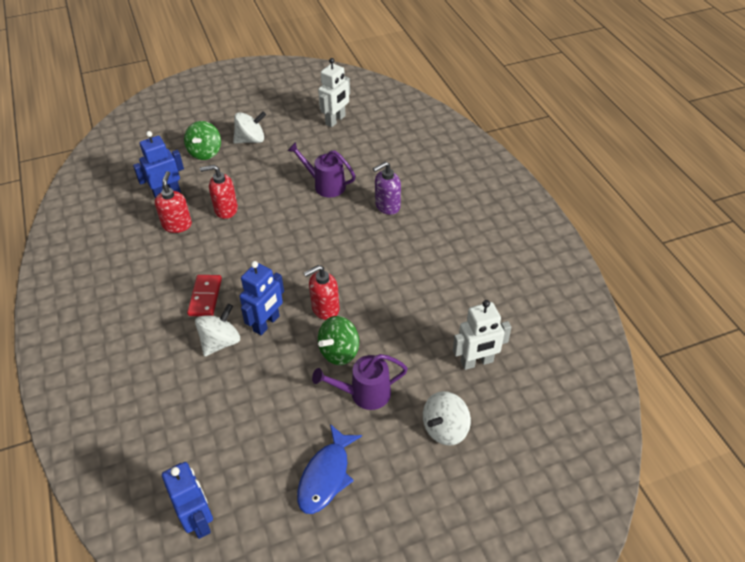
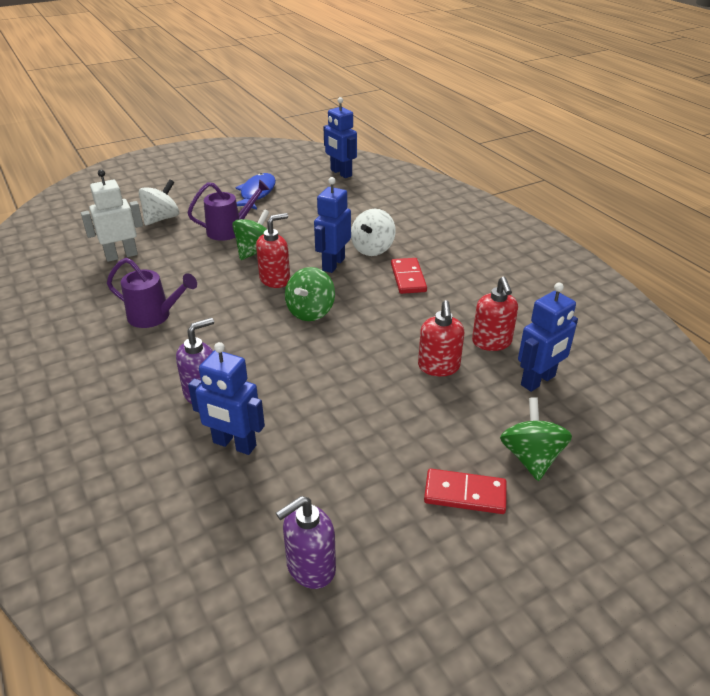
camera: 170 degrees right, 10 degrees down
(225, 210) = (438, 367): red soap dispenser -> red soap dispenser turned 105 degrees clockwise
(251, 140) = (465, 494): white spinning top -> red domino
(301, 267) = (310, 312): none -> green spinning top
(325, 185) = (303, 418): purple watering can -> purple watering can (155, 316)
(335, 120) = (310, 567): white robot -> purple soap dispenser
(368, 174) = (234, 444): none -> blue robot

